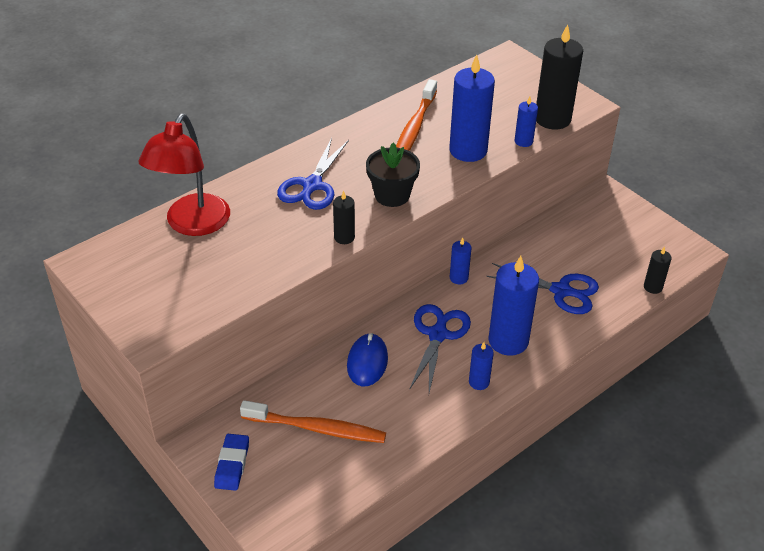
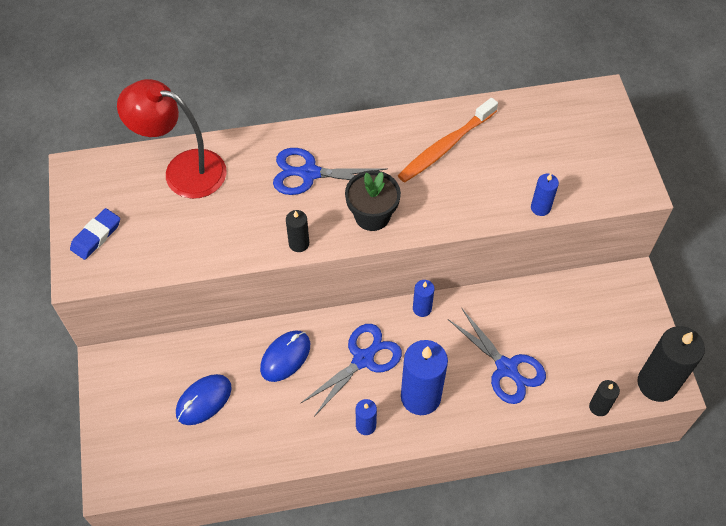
camera: 30 degrees right, 15 degrees up
(192, 224) = (183, 170): red lamp -> red lamp turned 60 degrees clockwise
(232, 464) = (119, 400): blue eraser -> blue eraser (96, 236)
(312, 186) = (308, 173): blue scissors -> blue scissors turned 45 degrees clockwise
(316, 428) = (204, 400): orange toothbrush -> blue mouse
(468, 150) = (478, 195): blue candle -> none
(552, 119) = (590, 193): black candle -> black candle (657, 383)

